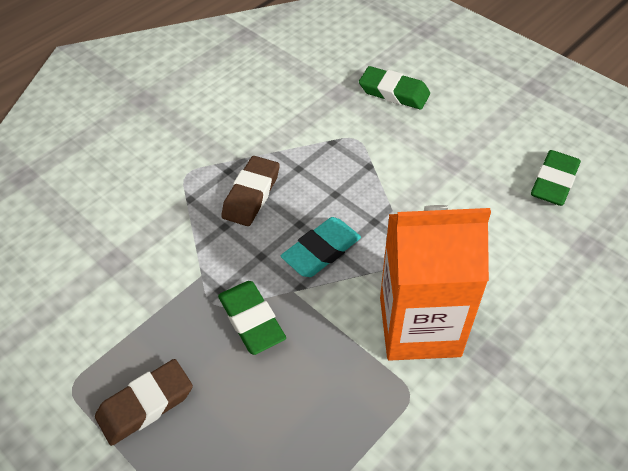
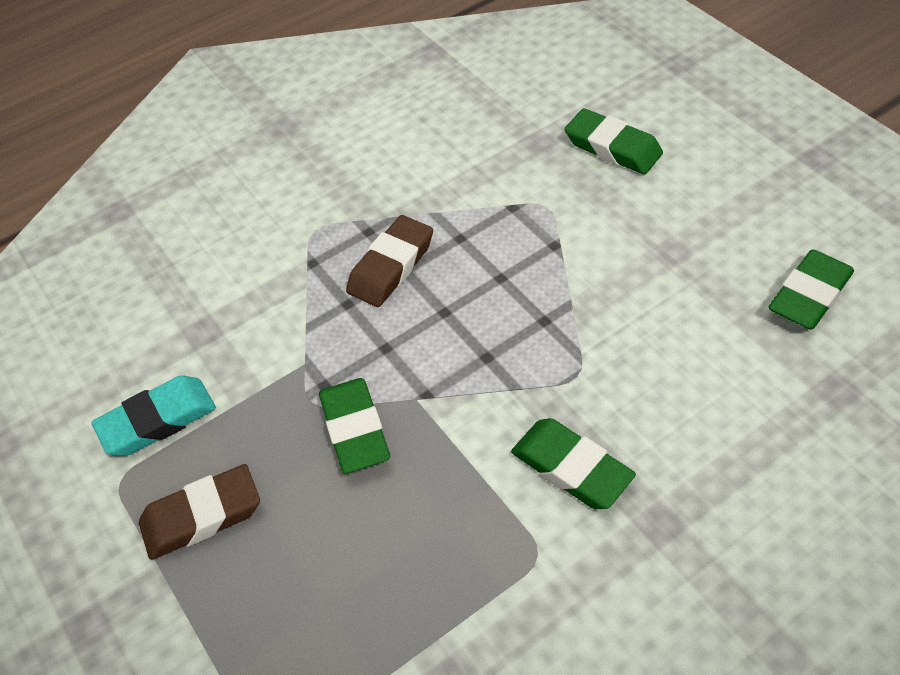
camera: 15 degrees right, 0 degrees up
(321, 251) = (465, 351): turquoise eraser -> turquoise eraser (158, 420)
(419, 326) = (571, 468): orange carton -> green eraser

